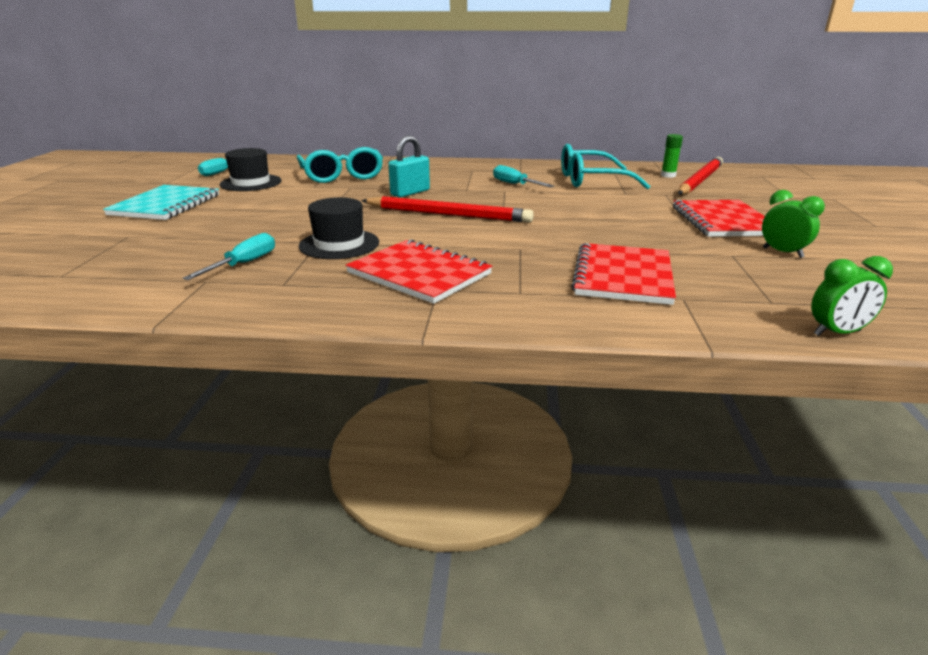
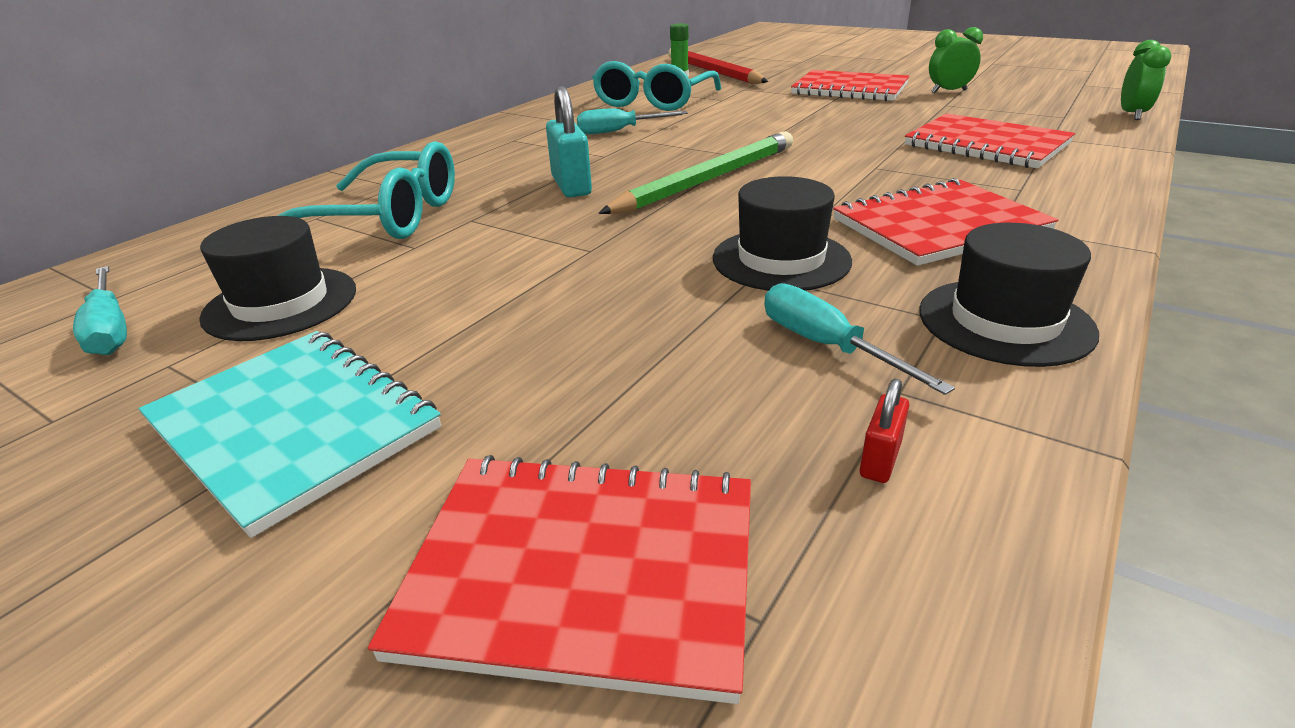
camera: 60 degrees left, 5 degrees up
(87, 251) = (583, 571): none -> red notebook
(149, 282) = (880, 460): none -> red padlock
(285, 297) = (1005, 321): none -> black hat
(448, 214) = (707, 180): red pencil -> green pencil

